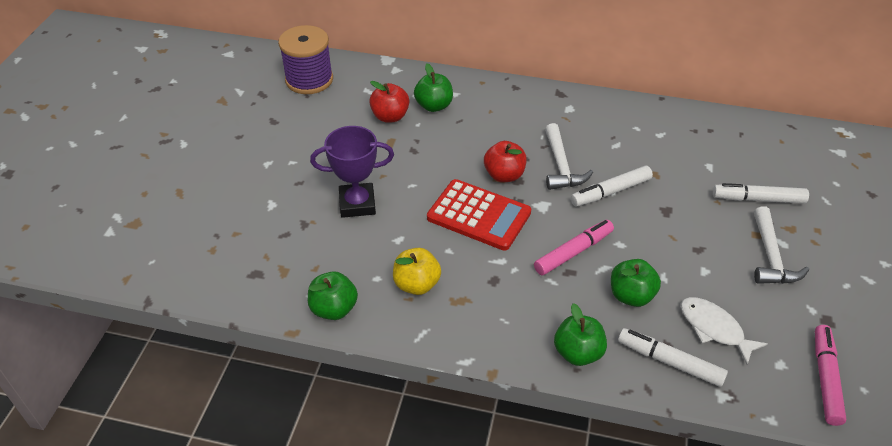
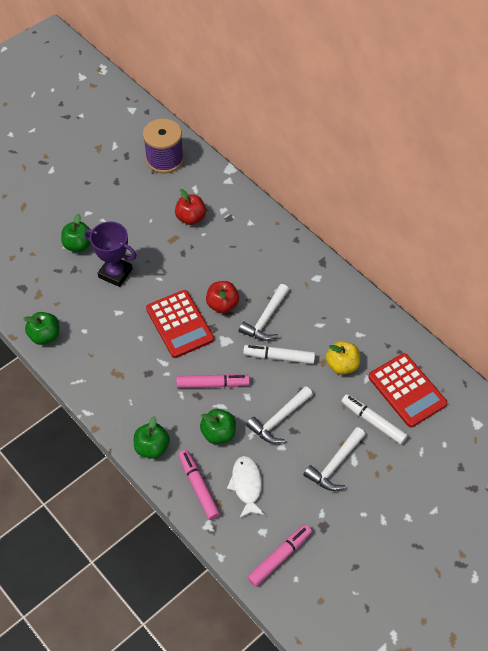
camera: 35 degrees right, 10 degrees up
(416, 284) = (102, 348): yellow apple -> yellow apple (342, 365)
(434, 106) = (226, 225): green apple -> green apple (78, 245)
(669, 362) = (198, 487): white marker -> pink marker
(674, 247) = (279, 420): none -> white hammer
(754, 157) = (407, 390): none -> red calculator

